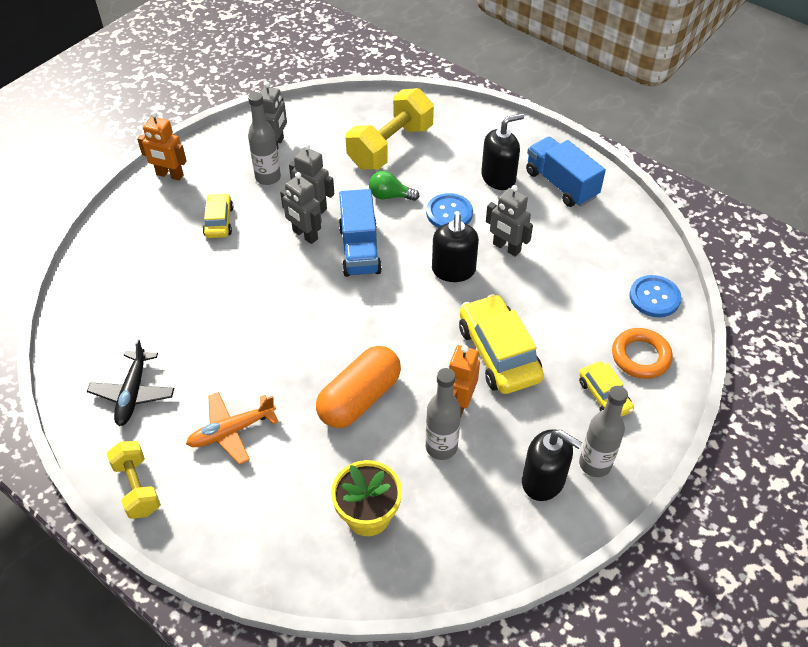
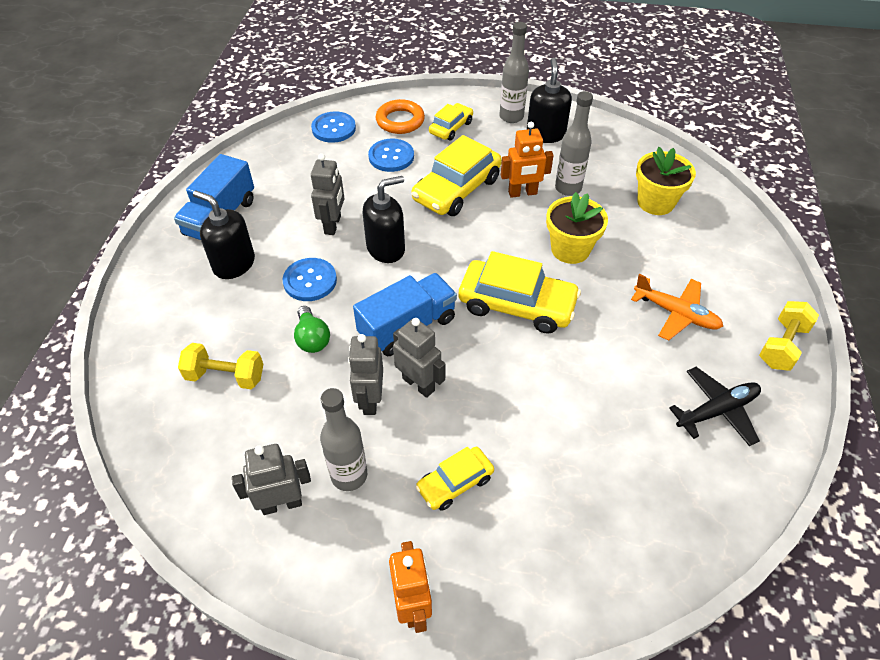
camera: 120 degrees left, 0 degrees up
(305, 235) = (418, 384): grey robot -> grey robot turned 60 degrees counterclockwise
(328, 325) = (517, 305): none -> yellow car
(359, 398) = (570, 249): orange capsule -> yellow flower pot
(390, 147) = (225, 376): yellow dumbbell -> yellow dumbbell, size x0.59
(581, 324) = (391, 156): none -> blue button

